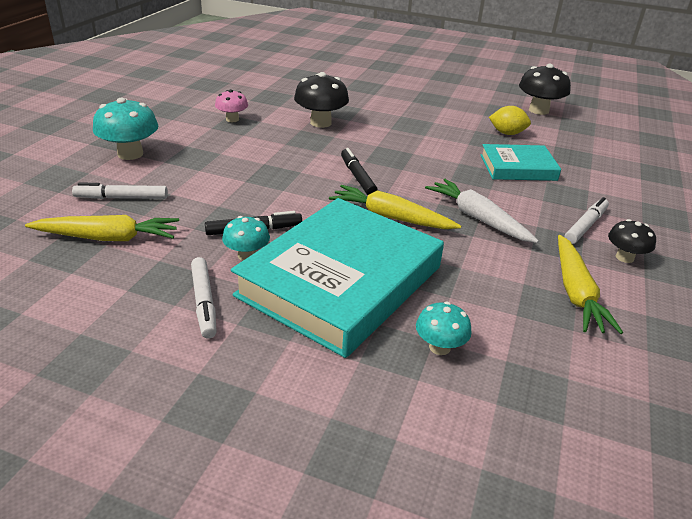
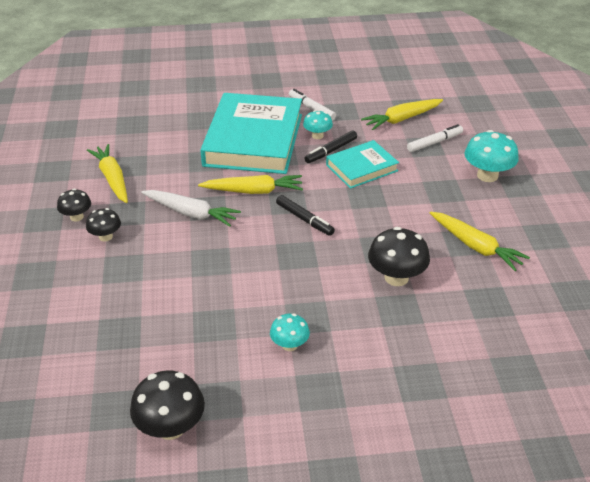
camera: 155 degrees right, 5 degrees up
(232, 119) = (475, 246): pink mushroom -> yellow carrot
(439, 347) = (183, 127): turquoise mushroom -> turquoise mushroom (289, 345)
(507, 133) = (199, 347): yellow lemon -> none
(518, 167) = (173, 288): turquoise book -> turquoise book (362, 168)
(585, 226) = (105, 236): white marker -> black mushroom

